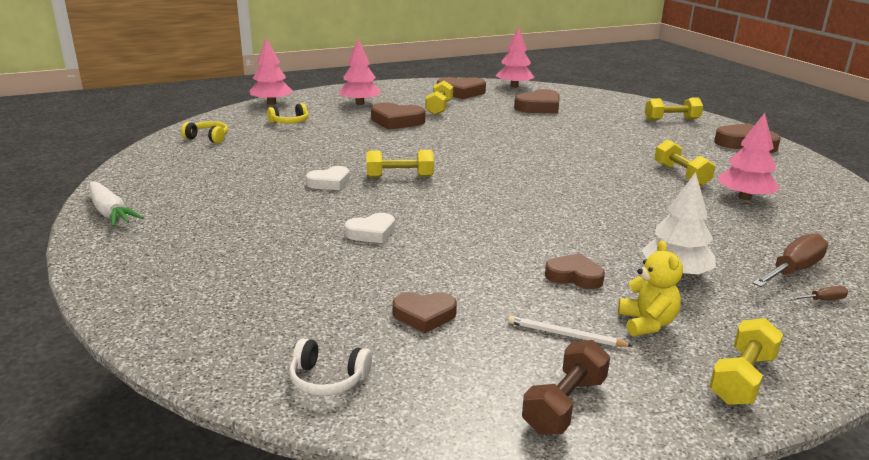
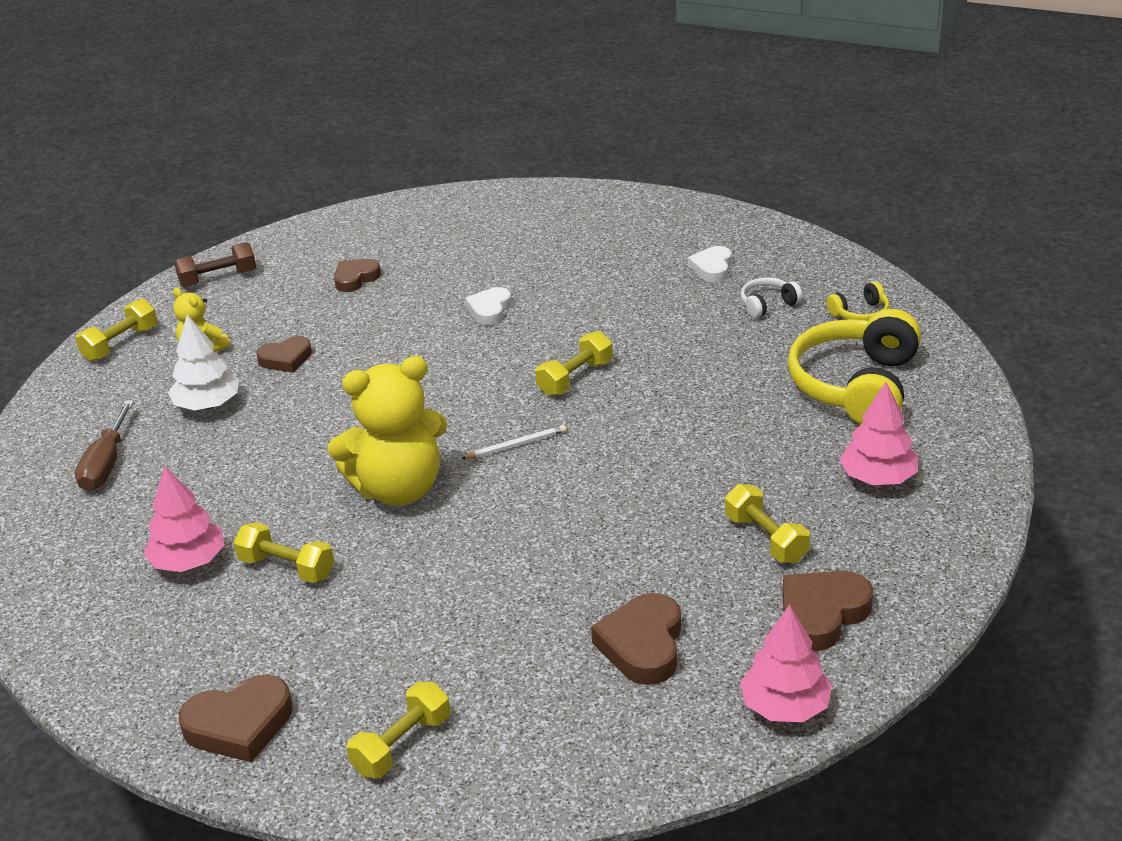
camera: 140 degrees right, 10 degrees up
(110, 212) = (707, 218): white carrot -> none
(271, 103) = (968, 405): pink tree -> none
(290, 122) = (856, 386): yellow headphones -> yellow headphones, size x2.29
(328, 379) = (359, 226): white headphones -> white headphones (768, 304)
(329, 182) = (621, 334): white heart -> white heart (712, 268)
(396, 121) = (754, 468): brown heart -> none
(565, 335) = (252, 313): white pencil -> white pencil (516, 445)
(565, 404) = (218, 278): brown dumbbell -> brown dumbbell turned 75 degrees clockwise
(580, 177) = (398, 489): none -> yellow teddy bear
(742, 378) = (120, 344): yellow dumbbell -> yellow dumbbell turned 45 degrees clockwise
(823, 300) = (74, 441): brown screwdriver -> none

